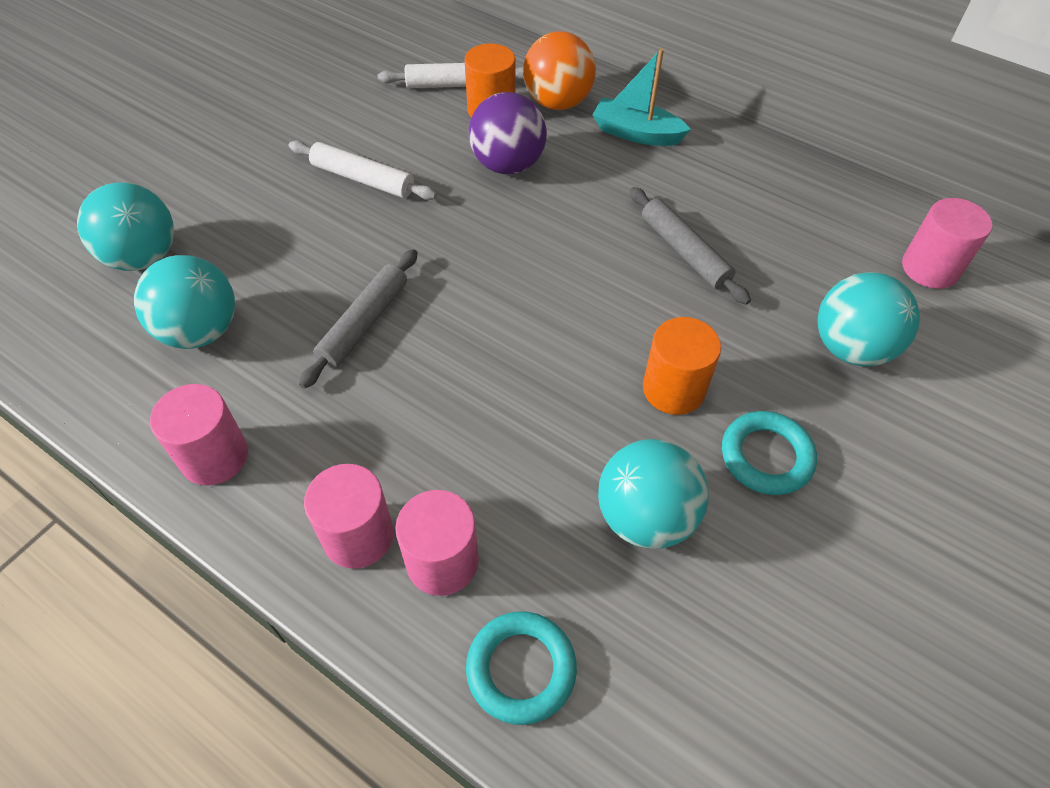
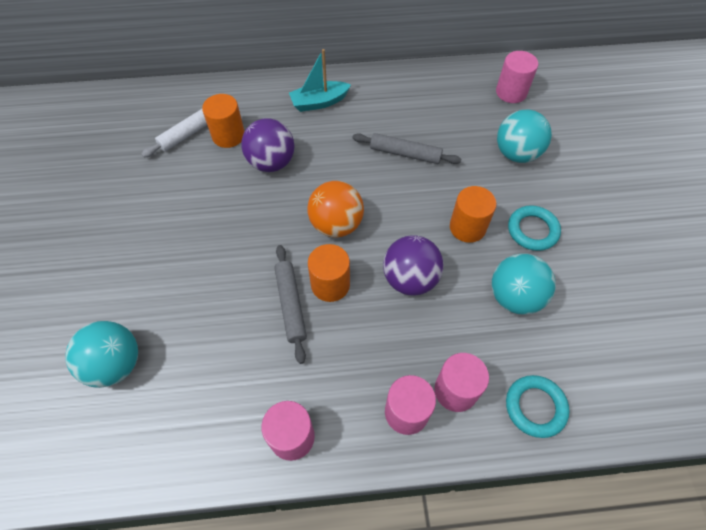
camera: 40 degrees left, 5 degrees up
(200, 331) = (204, 378): turquoise ball -> none
(363, 179) = (199, 224): white rolling pin -> none
(429, 333) = (330, 284): none -> orange cylinder
(529, 395) = (410, 279): none -> purple ball
(557, 102) = (260, 109): orange ball -> orange ball (336, 224)

